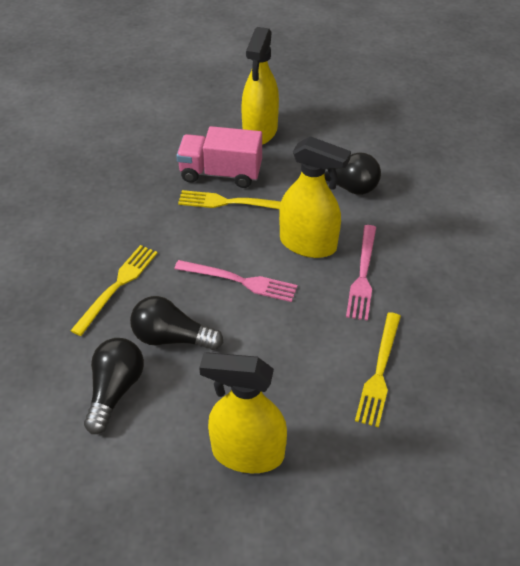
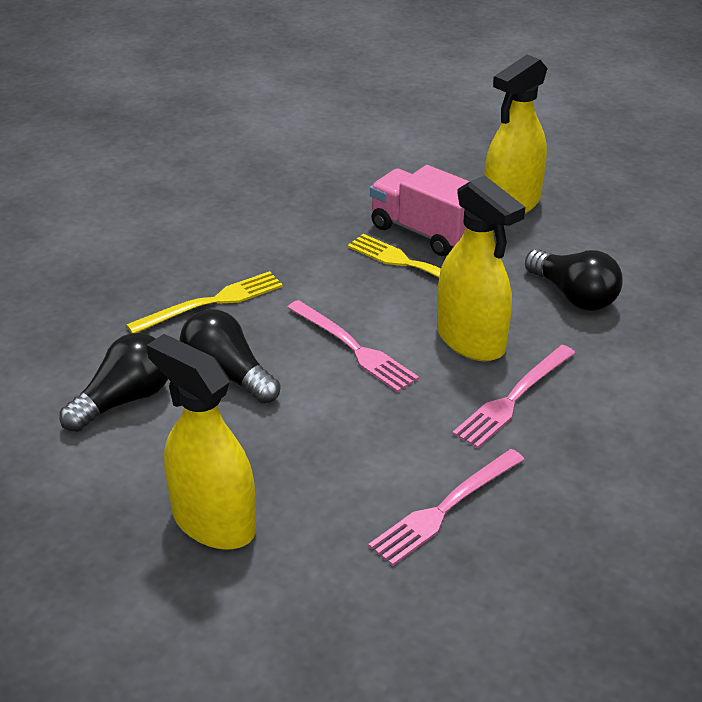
camera: 30 degrees right, 10 degrees down
(379, 371) = (445, 508): yellow fork -> pink fork

